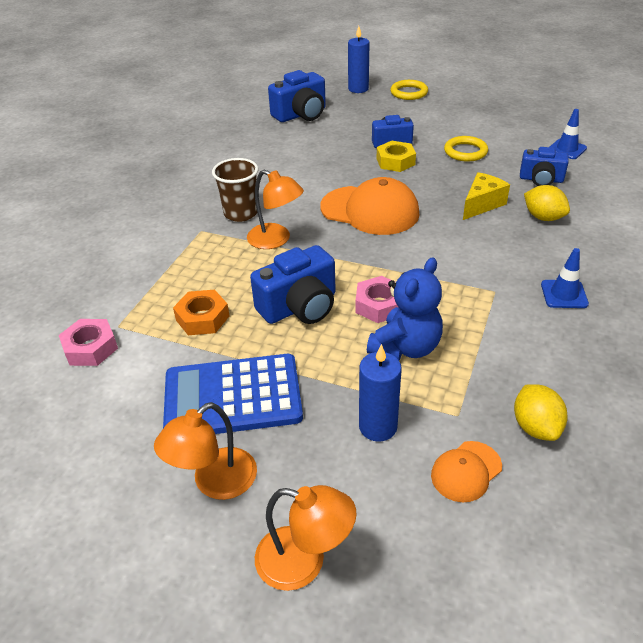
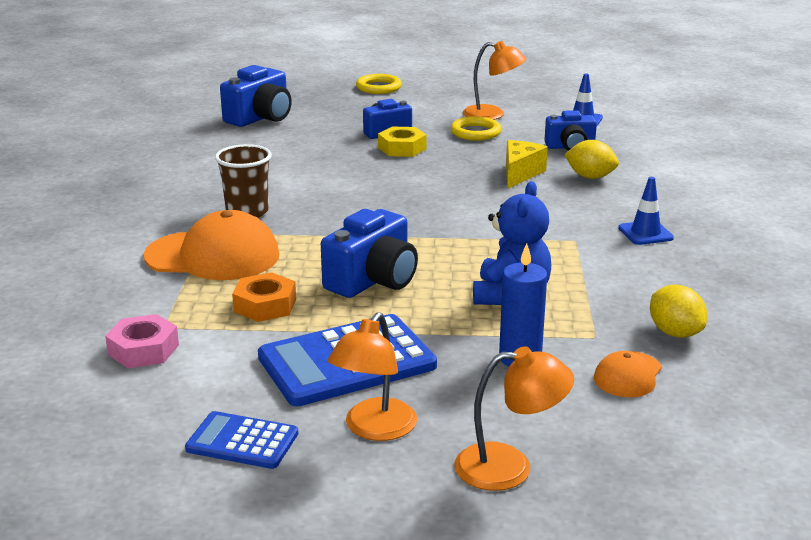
camera: 20 degrees left, 15 degrees down
(108, 469) = (242, 441): none -> blue calculator
(276, 240) = (306, 229): orange lamp -> orange lamp (492, 114)
(358, 89) = (315, 89): blue candle -> none
(370, 210) = (400, 192): orange cap -> orange cap (213, 256)
(379, 305) = (461, 267): pink nut -> none

